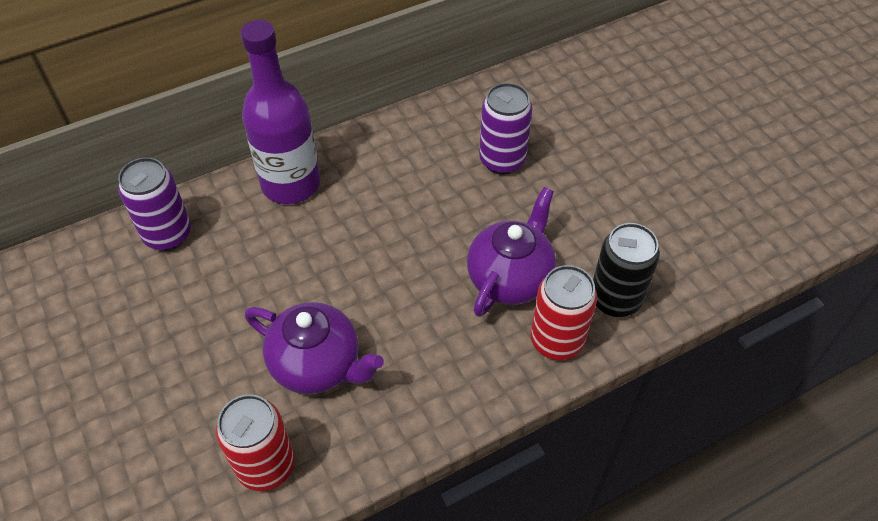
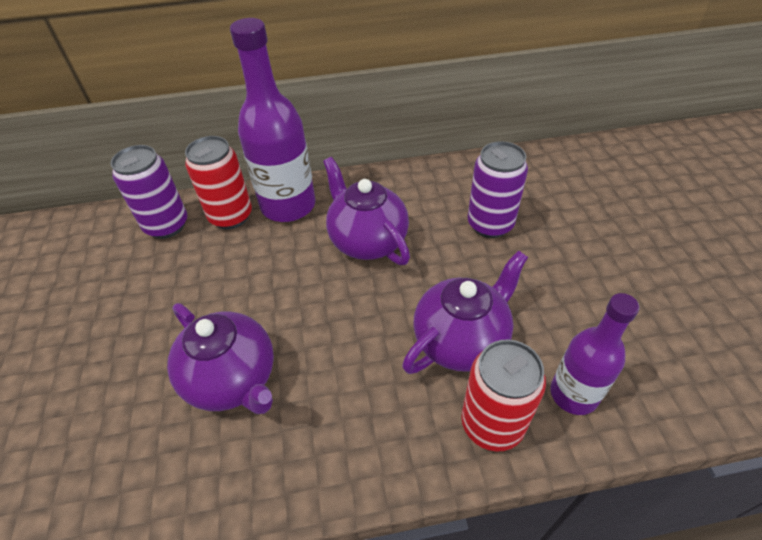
camera: 20 degrees right, 5 degrees down
(266, 466) = (131, 475): red can -> red can (231, 216)
(389, 204) = (367, 241): none -> purple teapot
(615, 299) = (573, 394): black can -> purple bottle

